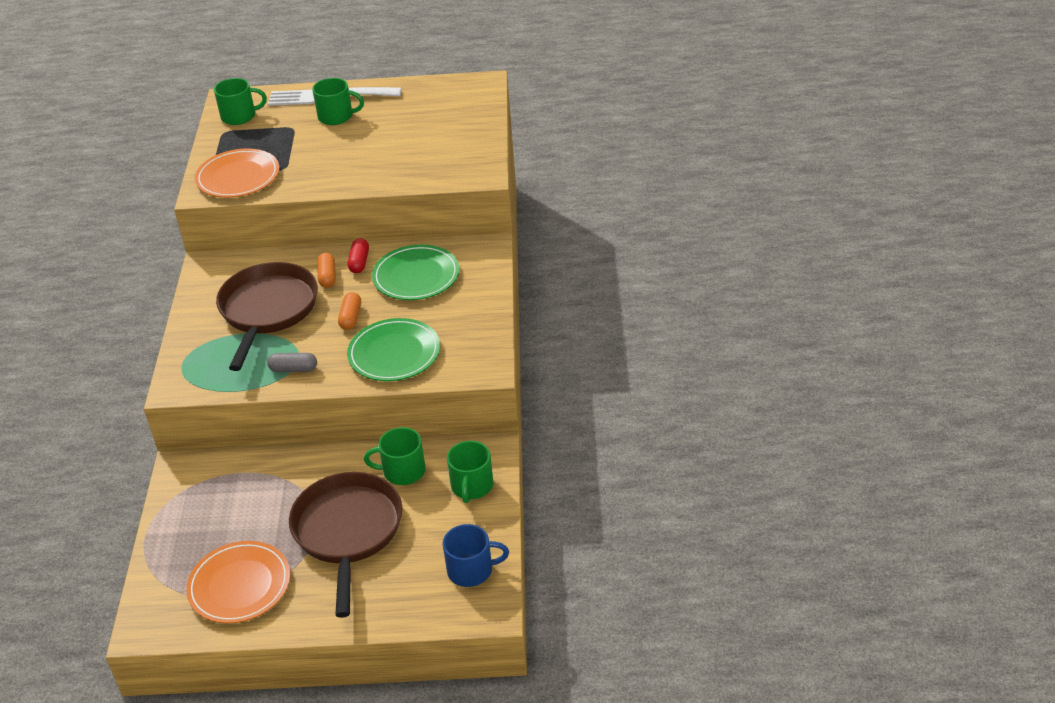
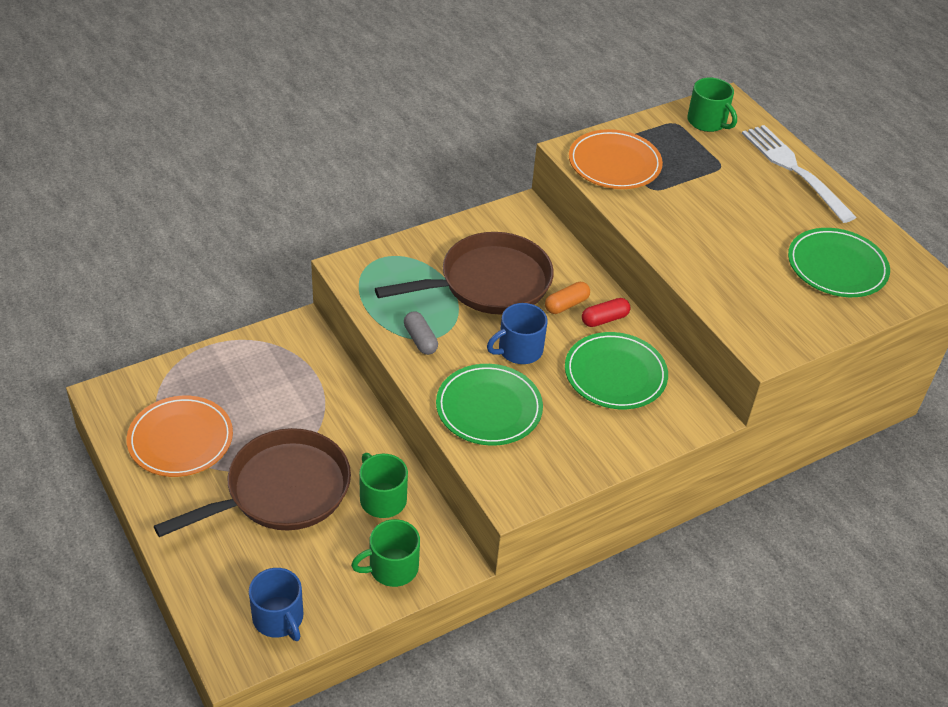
camera: 55 degrees right, 5 degrees up
(336, 116) = (767, 190): green mug -> none
(351, 317) = (519, 350): orange capsule -> blue mug
(436, 115) = (837, 266): none -> green plate

